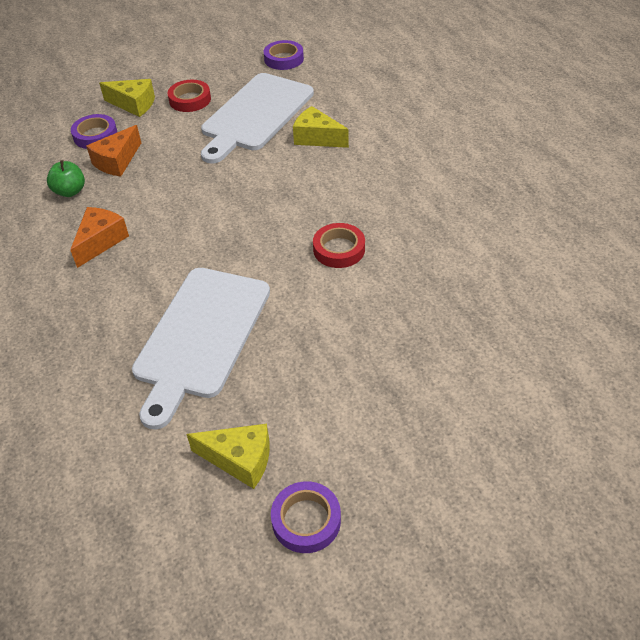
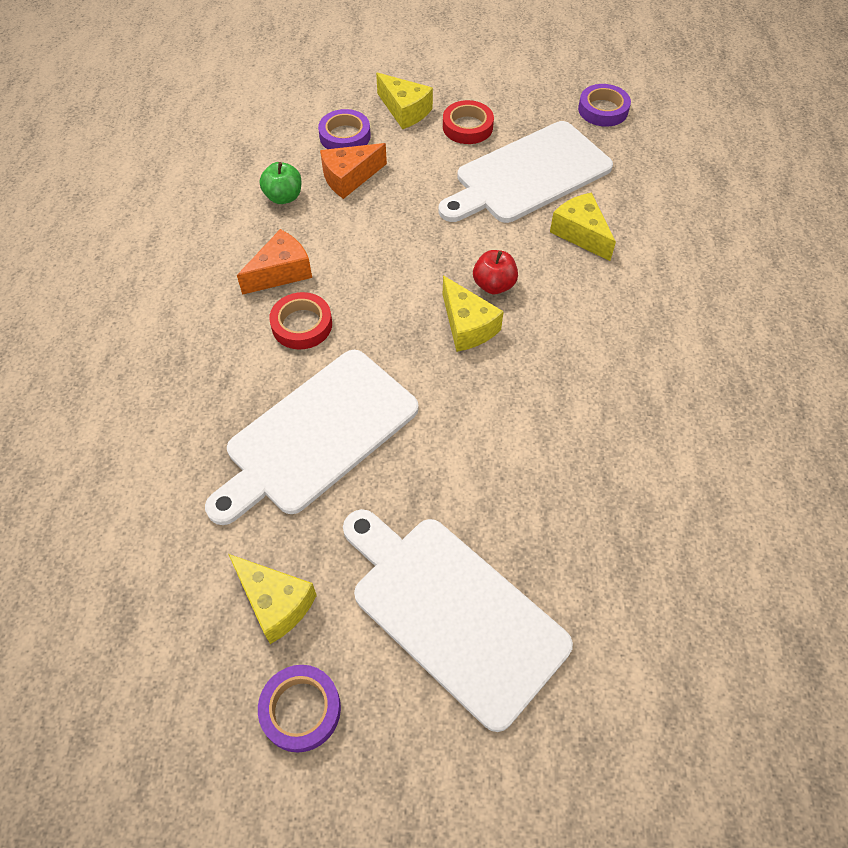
camera: 25 degrees right, 10 degrees up
(271, 223) = (467, 326): none -> yellow cheese
(274, 191) = (494, 285): none -> red apple
(339, 249) = (522, 393): red tape -> red tape (302, 325)
(378, 405) = (452, 612): none -> white cutting board

